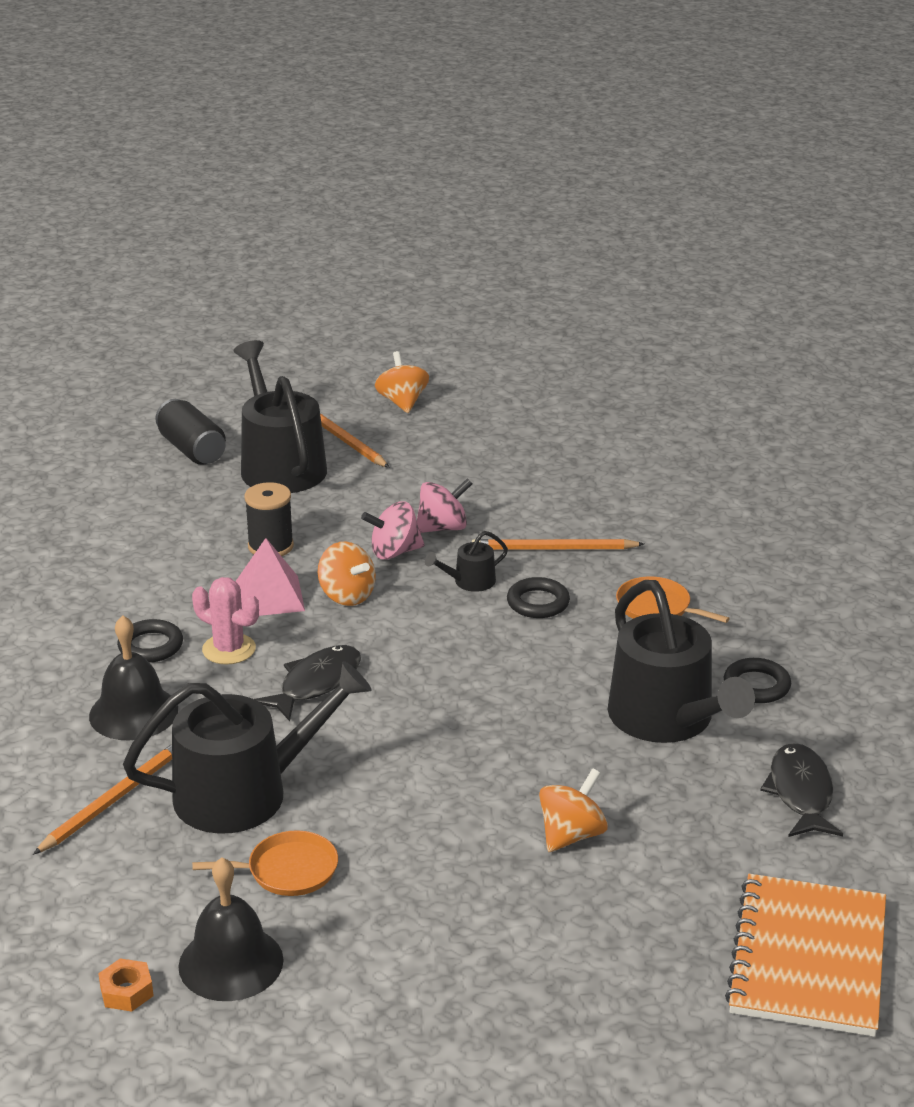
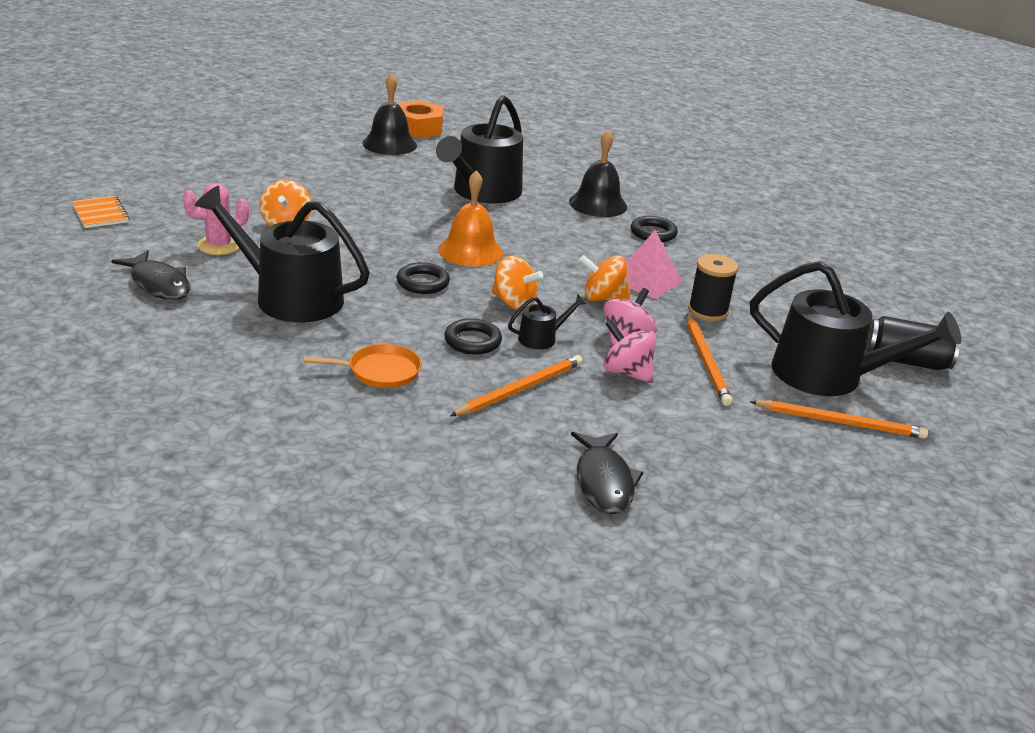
camera: 135 degrees right, 0 degrees up
(114, 799) = (537, 173): orange pencil -> orange pencil (706, 362)
(126, 991) = (418, 128): orange nut -> orange nut, size x1.99
(229, 649) = (610, 245): pink cactus -> pink cactus (219, 246)
(287, 870) = (413, 174): orange pan -> none
(316, 683) = (532, 245): black fish -> black fish (604, 482)
(397, 704) = (470, 251): none -> orange bell
(402, 402) = (877, 491): orange spinning top -> orange spinning top (514, 303)
(443, 528) = (626, 373): pink spinning top -> pink spinning top turned 105 degrees clockwise
(470, 582) = (541, 338): black watering can -> black watering can turned 45 degrees clockwise
(756, 686) = (244, 339): black ring -> black ring (423, 282)
(808, 958) = (101, 214): orange notebook -> orange notebook, size x0.48

